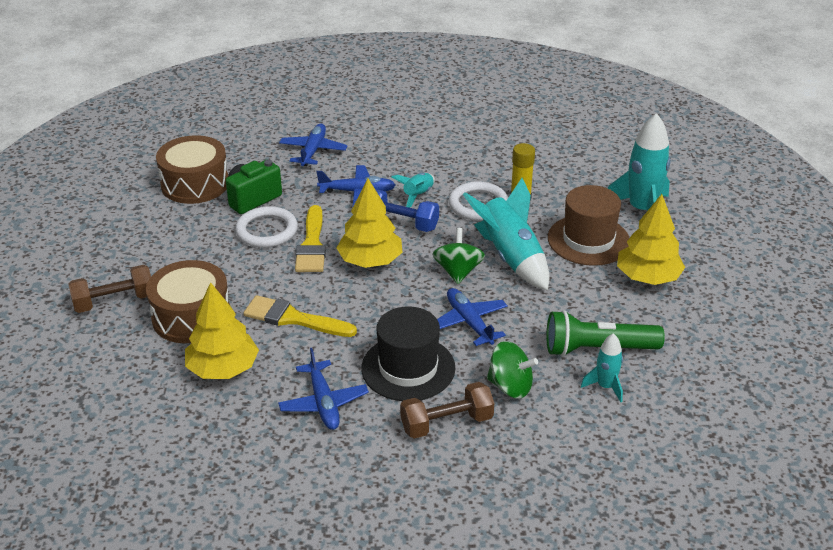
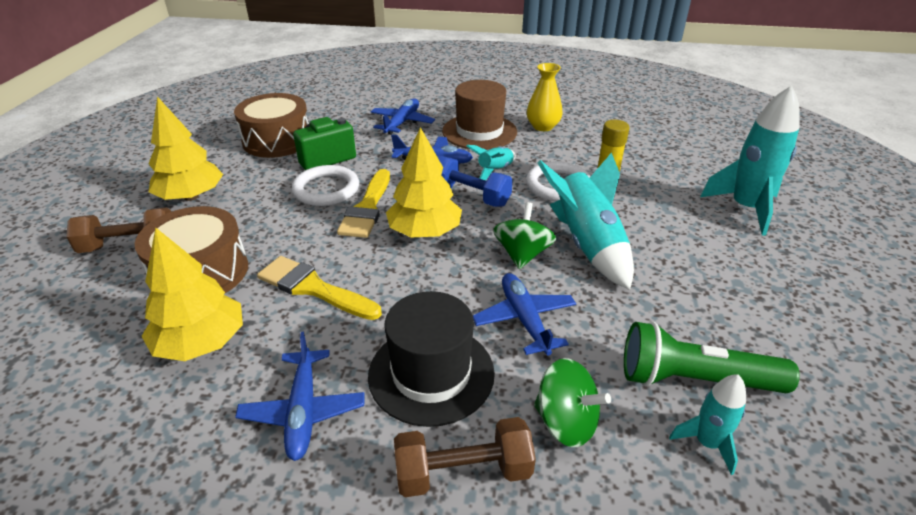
camera: 10 degrees right, 0 degrees up
(454, 142) = (543, 126): none -> yellow vase
(588, 240) = (682, 235): brown hat -> brown hat (479, 131)
(648, 277) = (759, 288): yellow tree -> yellow tree (191, 196)

